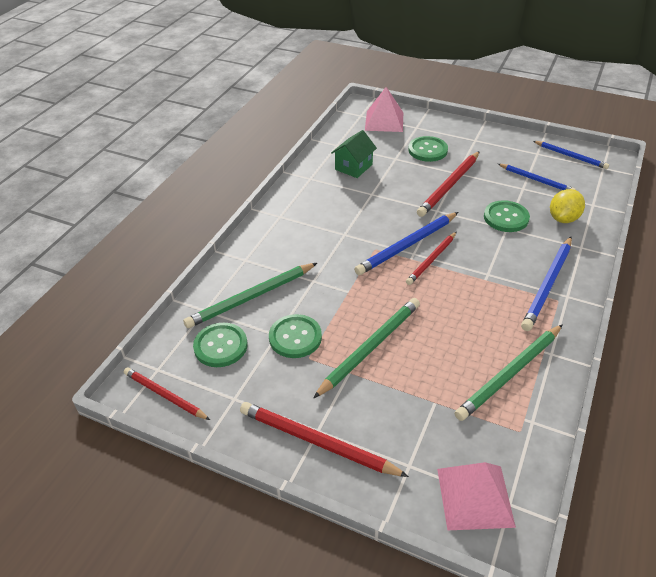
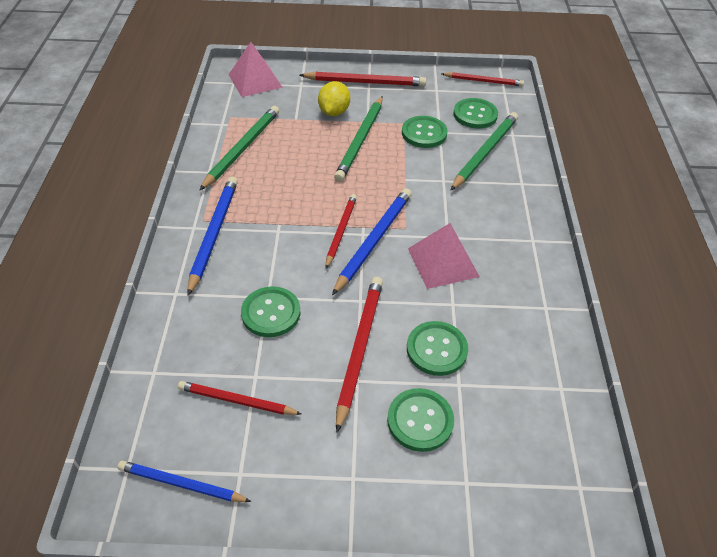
camera: 155 degrees right, 5 degrees up
(353, 167) = (505, 346): green house -> none
(384, 121) = (530, 482): pink pyramid -> pink pyramid (443, 262)
(398, 175) = (436, 349): none -> green button
(536, 180) = (237, 401): blue pencil -> red pencil
(563, 218) = (196, 333): yellow lemon -> yellow lemon (334, 112)

